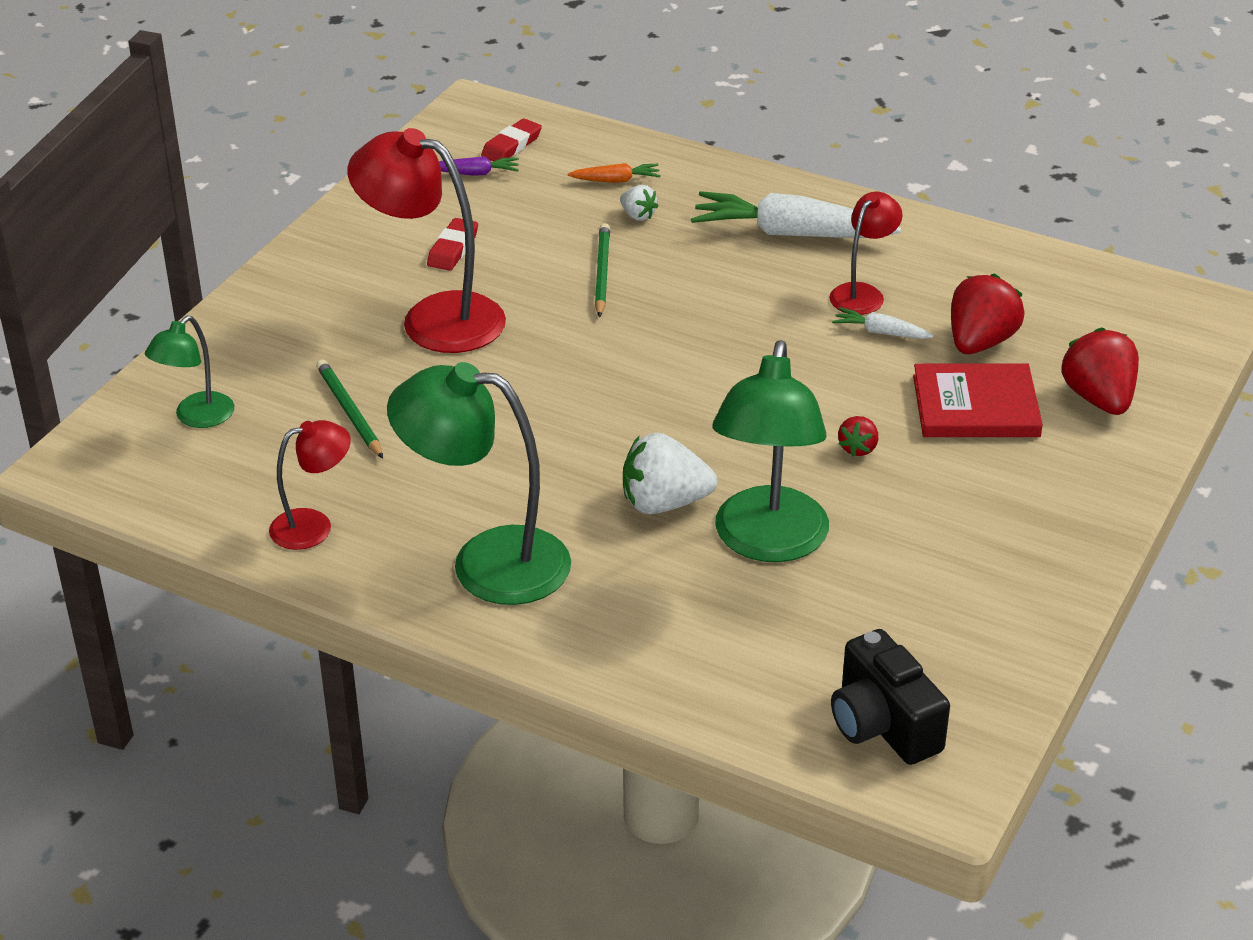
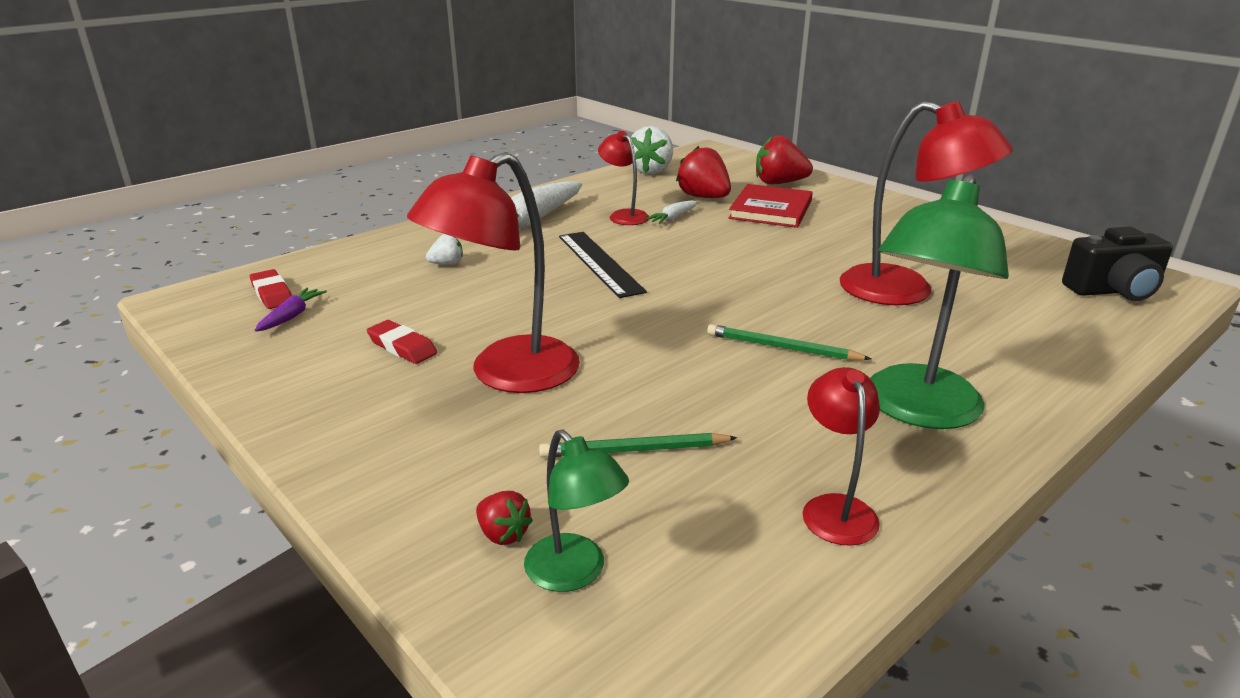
camera: 70 degrees left, 10 degrees down
(601, 273) = (513, 290): green pencil -> green pencil (782, 348)
(616, 180) = (387, 263): orange carrot -> none
(664, 503) = (846, 318): white strawberry -> white strawberry (651, 171)
(704, 309) = (599, 263): none -> black ruler
(768, 543) = (905, 291): green lamp -> red lamp
(858, 448) = (802, 246): red strawberry -> red strawberry (503, 534)

